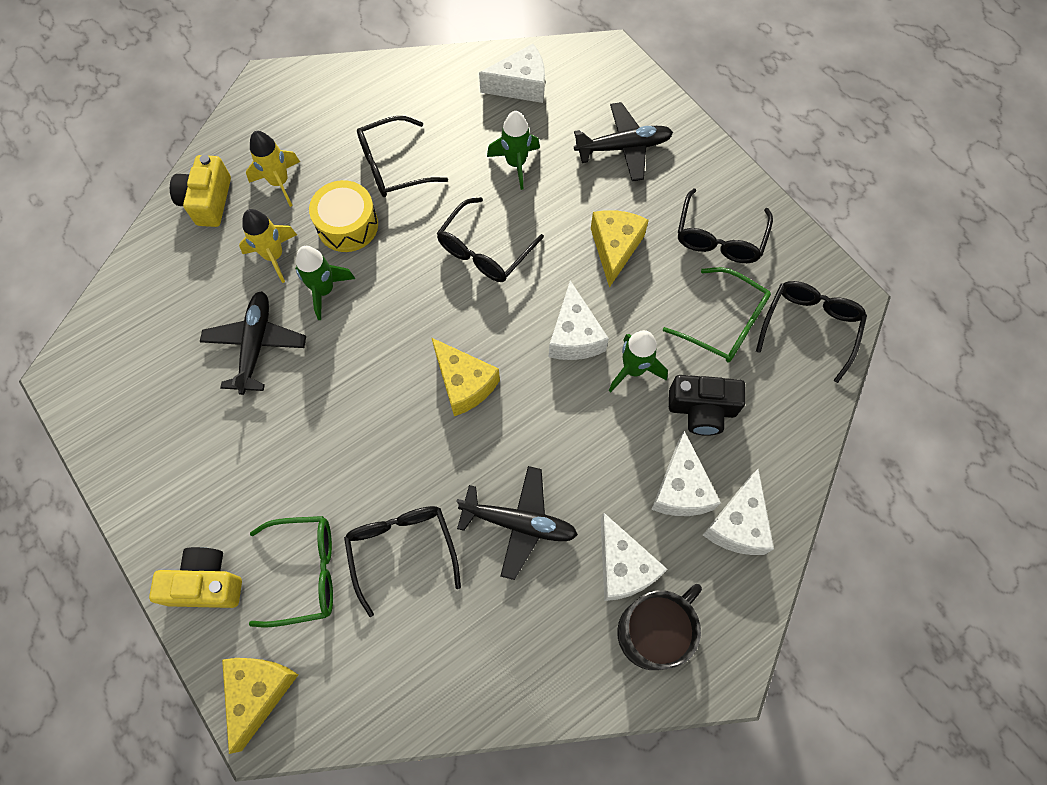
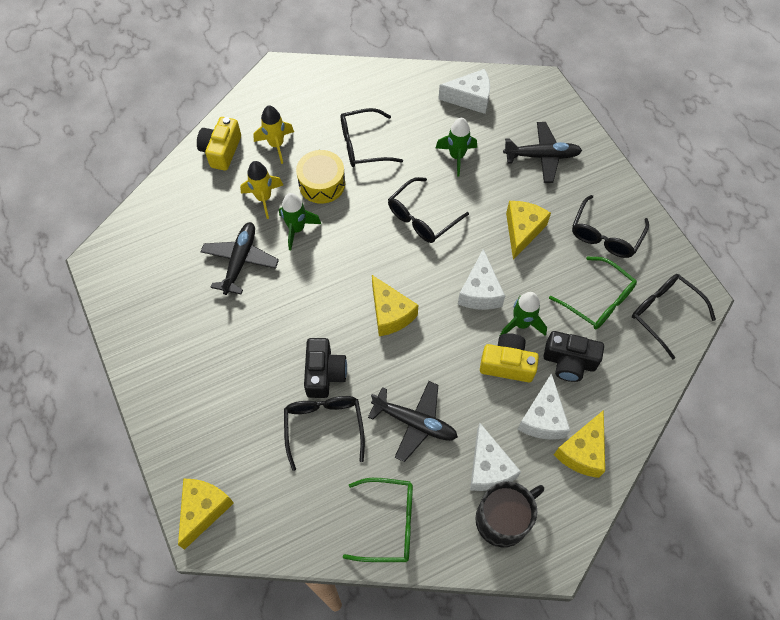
camera: 10 degrees right, 5 degrees down
(206, 583) = (177, 426): yellow camera -> yellow camera (507, 364)
(305, 572) = (250, 430): green glasses -> green glasses (388, 523)
(391, 478) = (324, 373): none -> black camera
(738, 524) = (582, 451): white cheese -> yellow cheese
(809, 328) = (664, 314): black glasses -> black glasses turned 75 degrees counterclockwise

